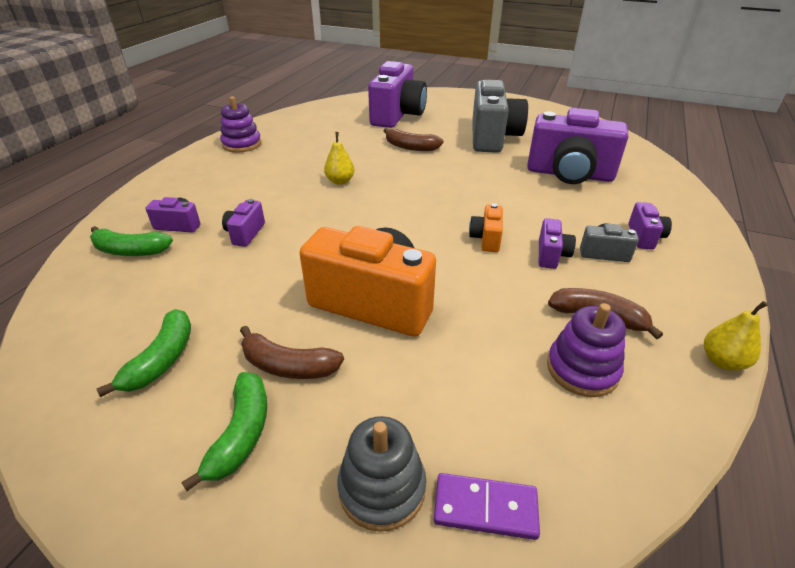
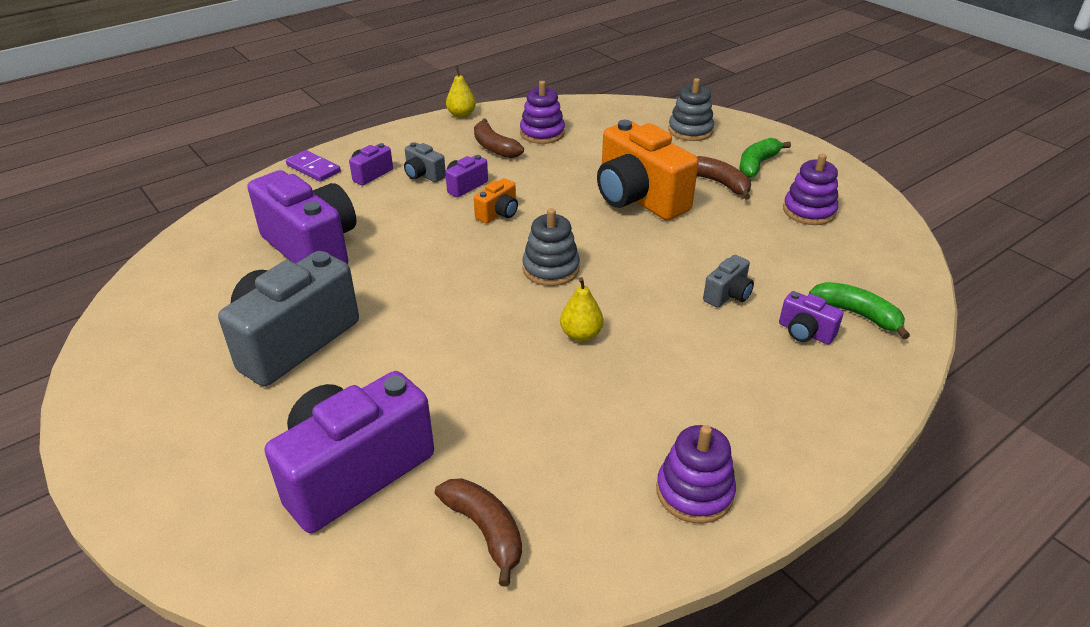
camera: 150 degrees left, 0 degrees up
(162, 359) = (809, 211): green banana -> purple stacking toy
(245, 233) = (728, 295): purple camera -> grey camera
(396, 210) = (551, 269): none -> grey stacking toy
(411, 147) = (428, 367): brown banana -> brown banana (485, 530)
(485, 508) = (647, 115): purple domino -> purple domino (313, 168)

